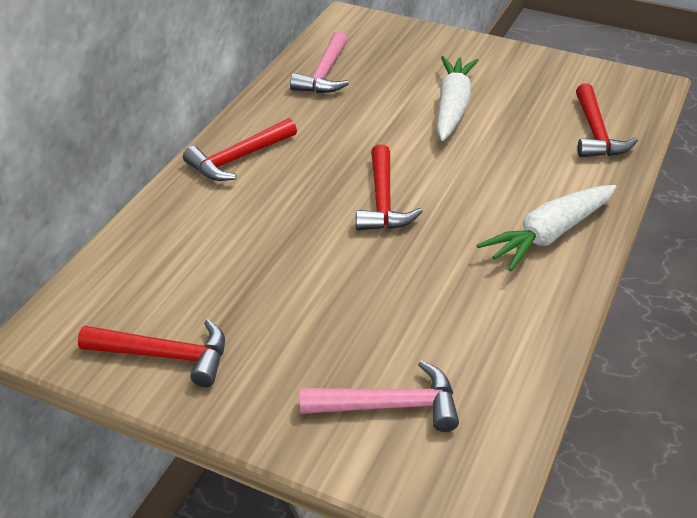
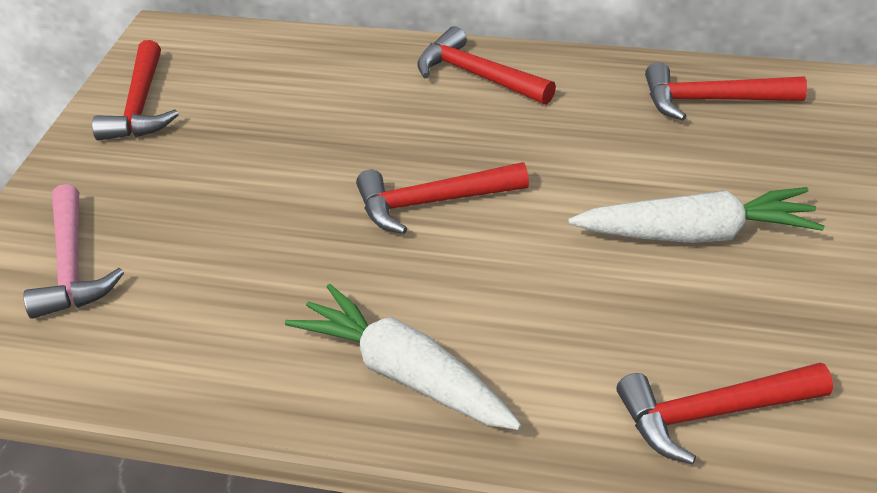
camera: 80 degrees right, 0 degrees up
(324, 74) = (712, 100): pink hammer -> red hammer

